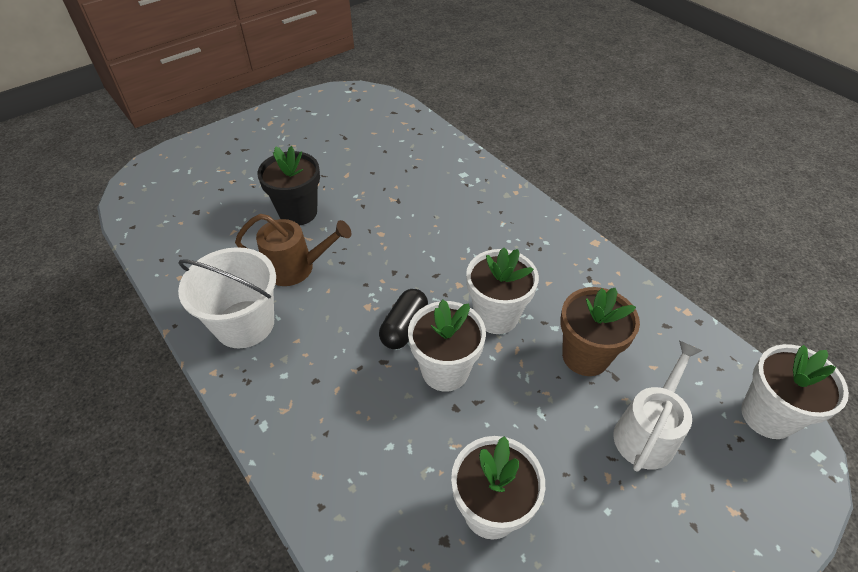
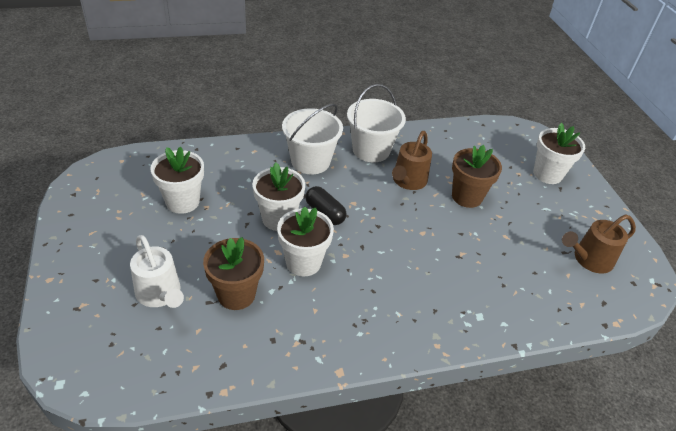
camera: 110 degrees right, 5 degrees down
(298, 212) = (467, 197): black flower pot -> brown flower pot
(306, 385) = (310, 161): none -> white bucket
(345, 123) = (589, 259): none -> brown watering can
(767, 416) = (108, 375): white flower pot -> white flower pot (547, 174)

